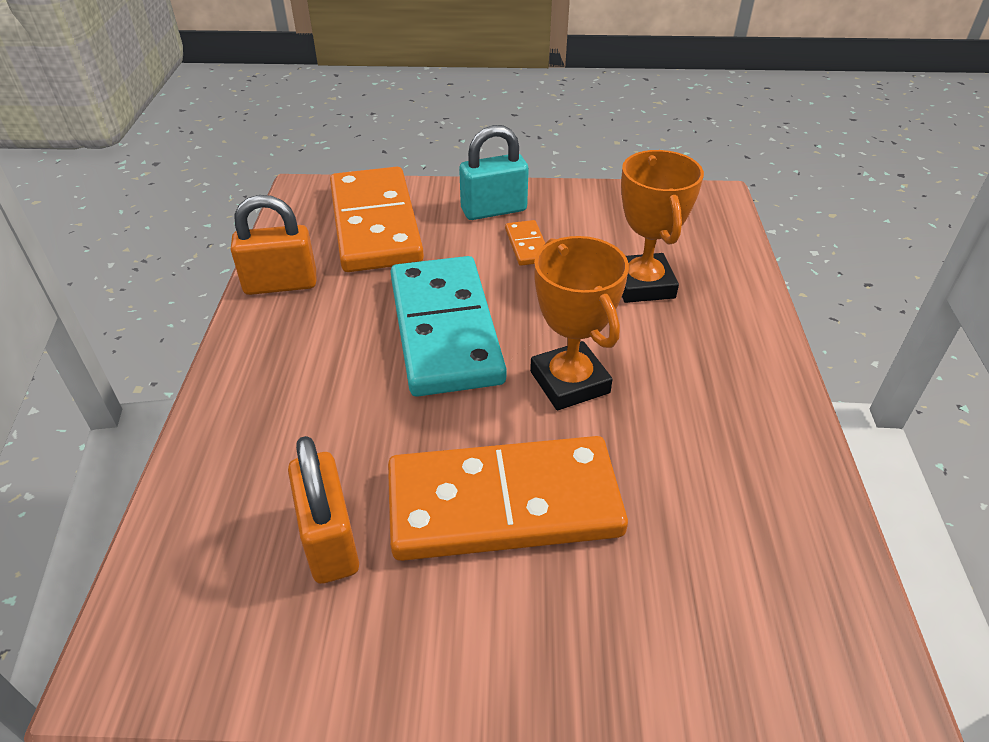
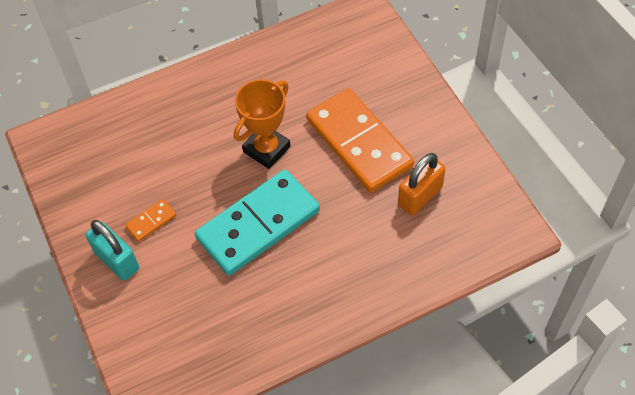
camera: 115 degrees left, 15 degrees up
(281, 284) = (267, 340): orange padlock -> none
(375, 224) = (171, 325): orange domino -> none
(643, 284) = (162, 146): orange trophy -> none

